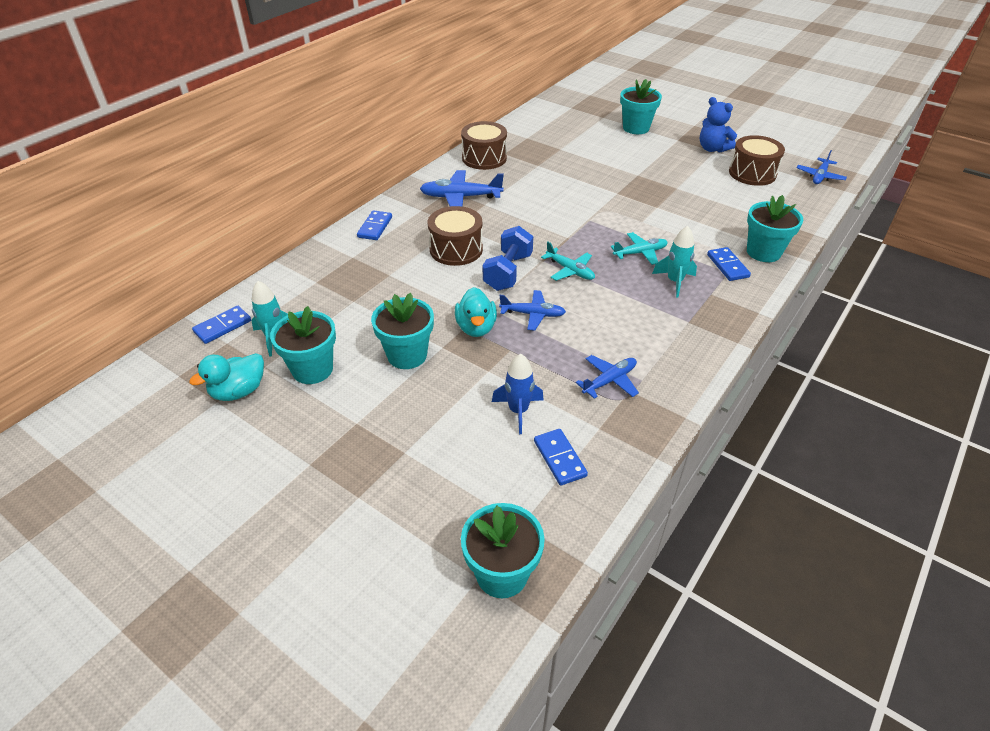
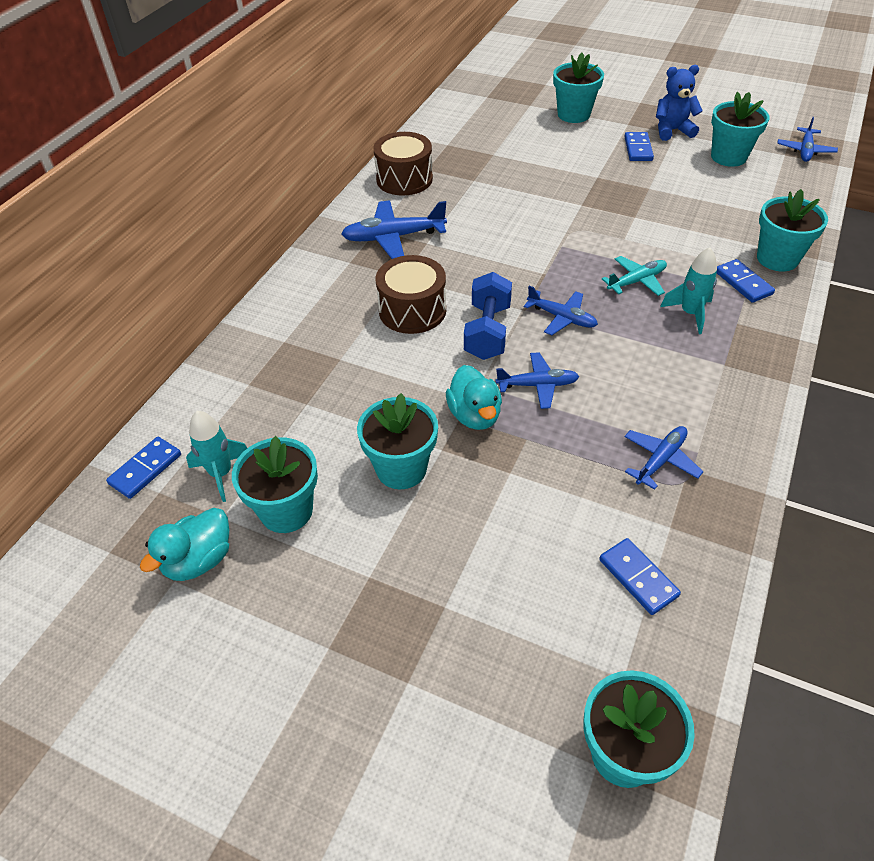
camera: 10 degrees left, 5 degrees up
(375, 227) = (299, 295): blue domino -> blue domino (638, 149)
(518, 411) = (566, 522): blue rocket -> none
(570, 270) = (562, 318): turquoise plane -> blue plane
(712, 149) = (672, 131): blue teddy bear -> blue teddy bear turned 135 degrees clockwise
(752, 173) = (728, 157): brown drum -> turquoise flower pot

